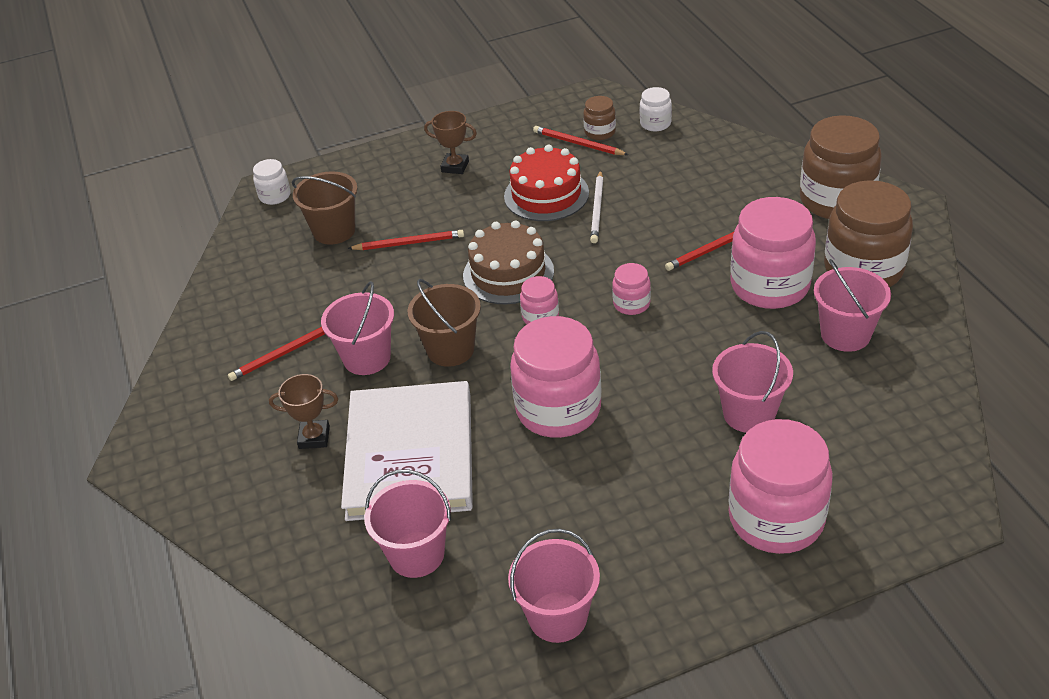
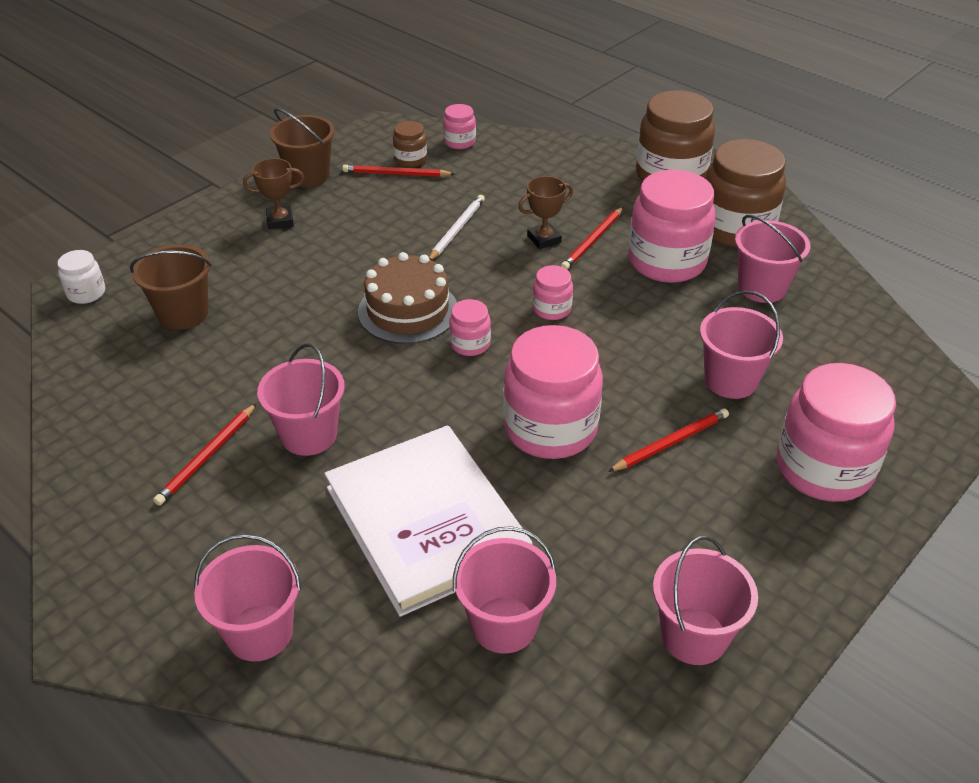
camera: 30 degrees left, 0 degrees up
(243, 498) = (259, 632): none -> pink bucket
(314, 437) = (303, 537): brown trophy -> brown trophy (544, 239)
(409, 243) = (279, 306): red pencil -> red pencil (671, 442)
(450, 349) = (397, 401): brown bucket -> brown bucket (308, 175)
(546, 194) = (396, 227): red cake -> none
(597, 209) = (457, 230): white pencil -> white pencil turned 135 degrees counterclockwise
(655, 124) = (459, 142): white jar -> pink jar

